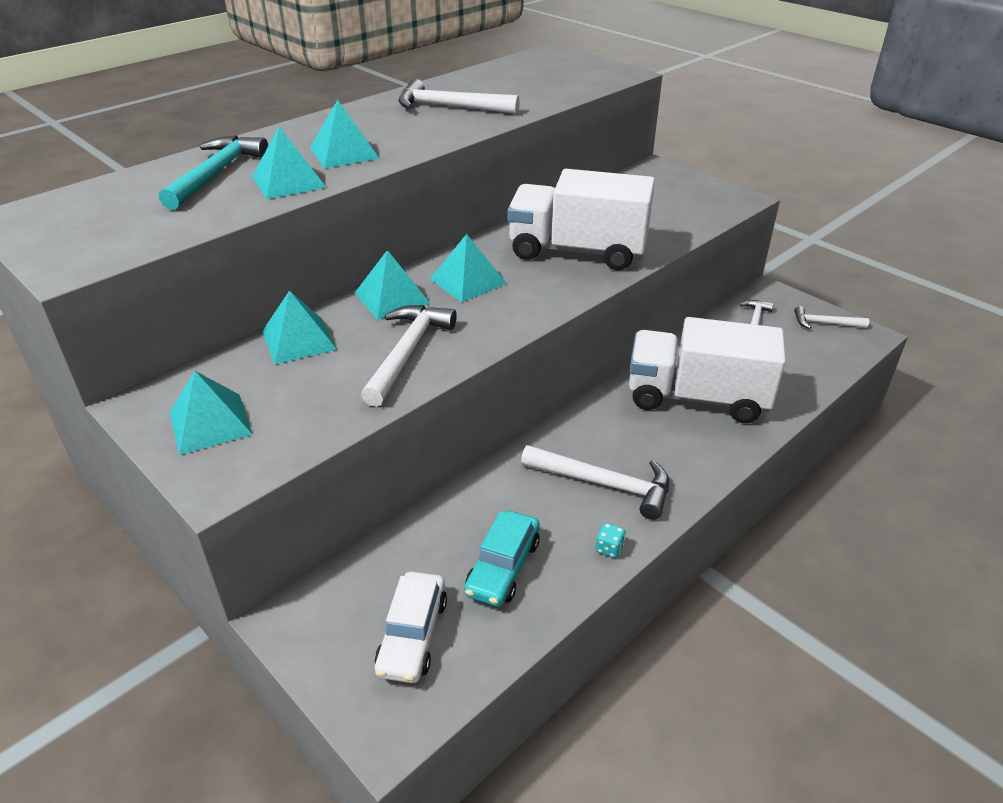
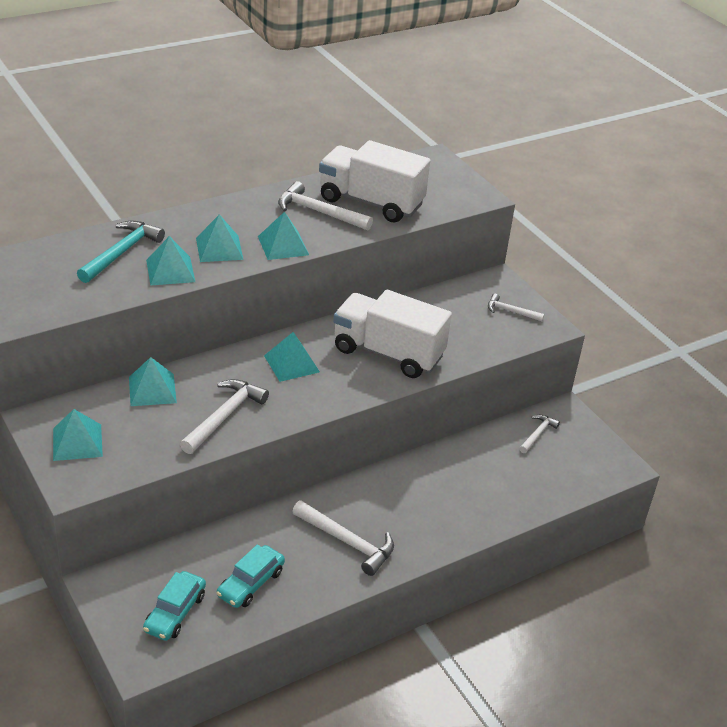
camera: 10 degrees right, 0 degrees up
(392, 298) = (229, 367): turquoise pyramid -> turquoise pyramid (283, 245)
(412, 635) = (175, 613): white car -> turquoise car
(609, 548) = (329, 588): turquoise dice -> none
(697, 398) = (452, 490): white truck -> white truck (371, 202)
(824, 323) = (595, 449): white hammer -> white hammer (511, 311)

